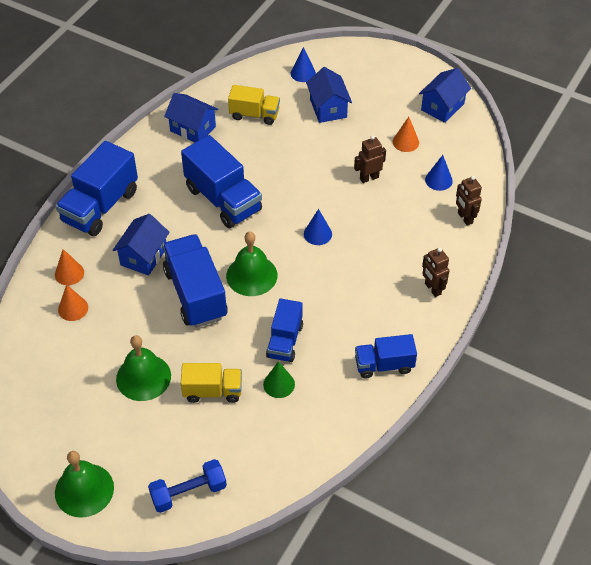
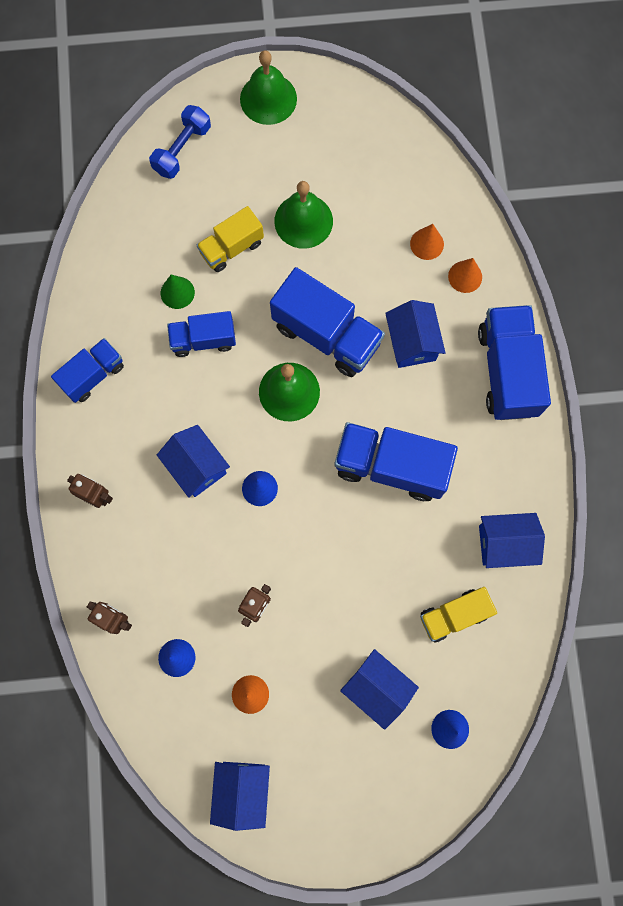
camera: 145 degrees right, 25 degrees up
(285, 341) = (203, 340): blue truck -> blue truck turned 75 degrees counterclockwise
(350, 268) = (196, 466): none -> blue house

